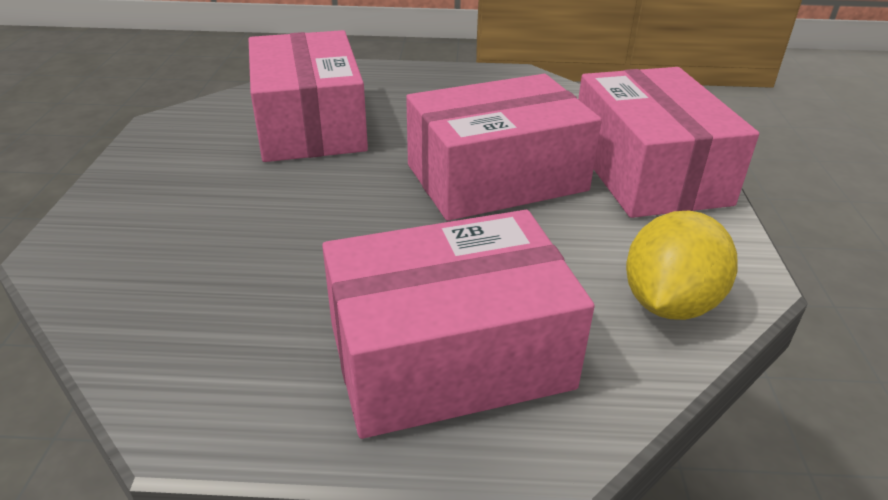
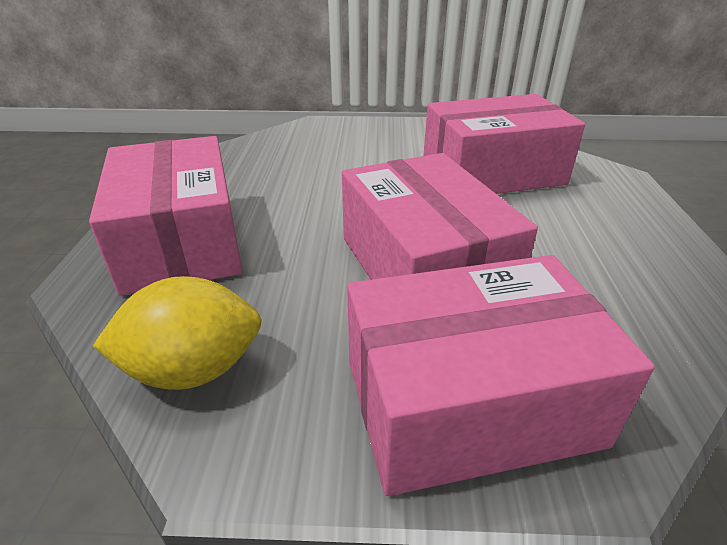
camera: 90 degrees right, 0 degrees up
(669, 303) = (193, 369): yellow lemon -> yellow lemon turned 45 degrees counterclockwise

